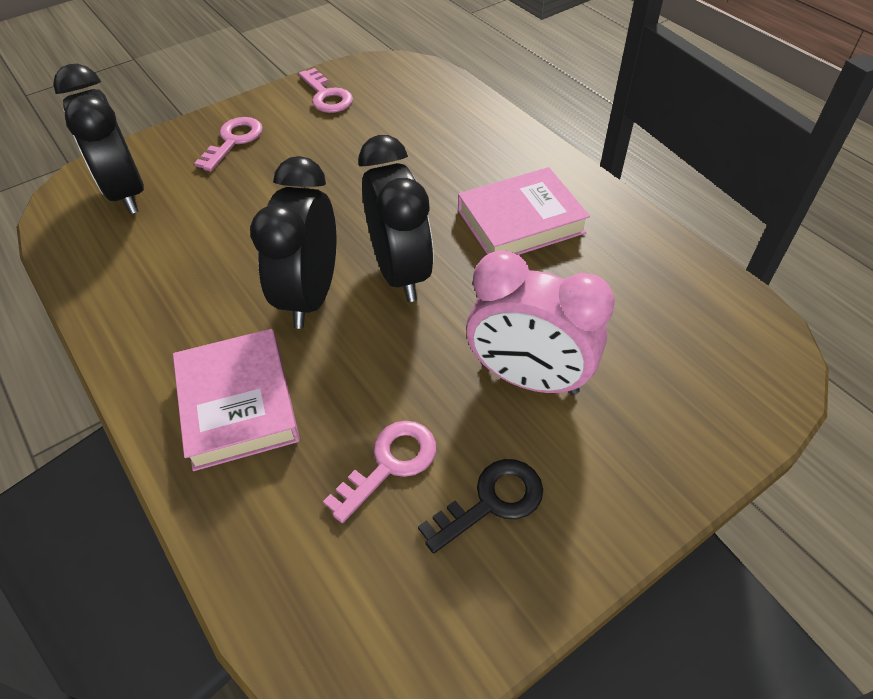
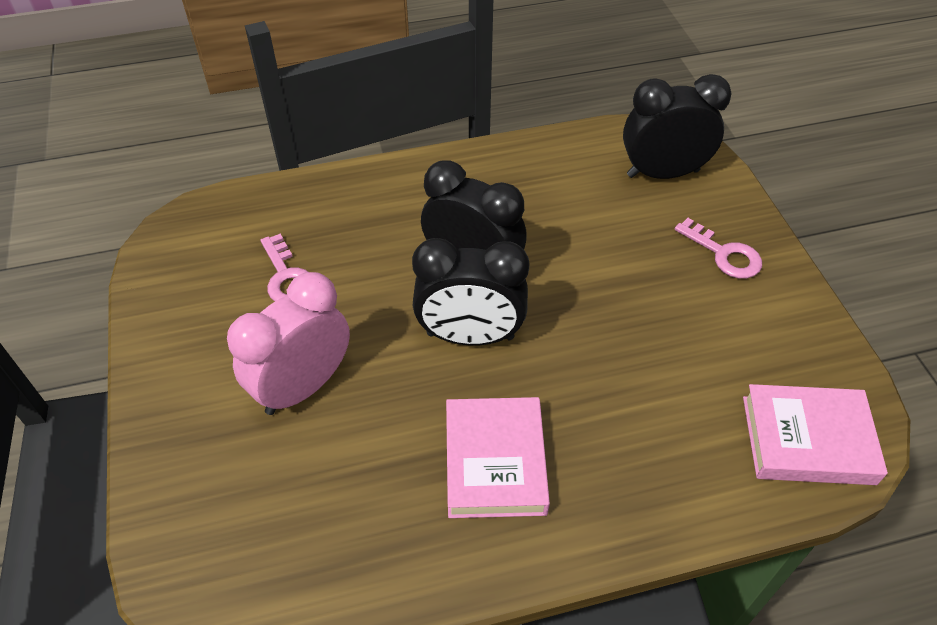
camera: 110 degrees right, 0 degrees up
(238, 403) = (388, 209): pink book -> pink book (807, 440)
(327, 96) = (796, 349): pink key -> none
(491, 501) = (221, 323): black key -> none

